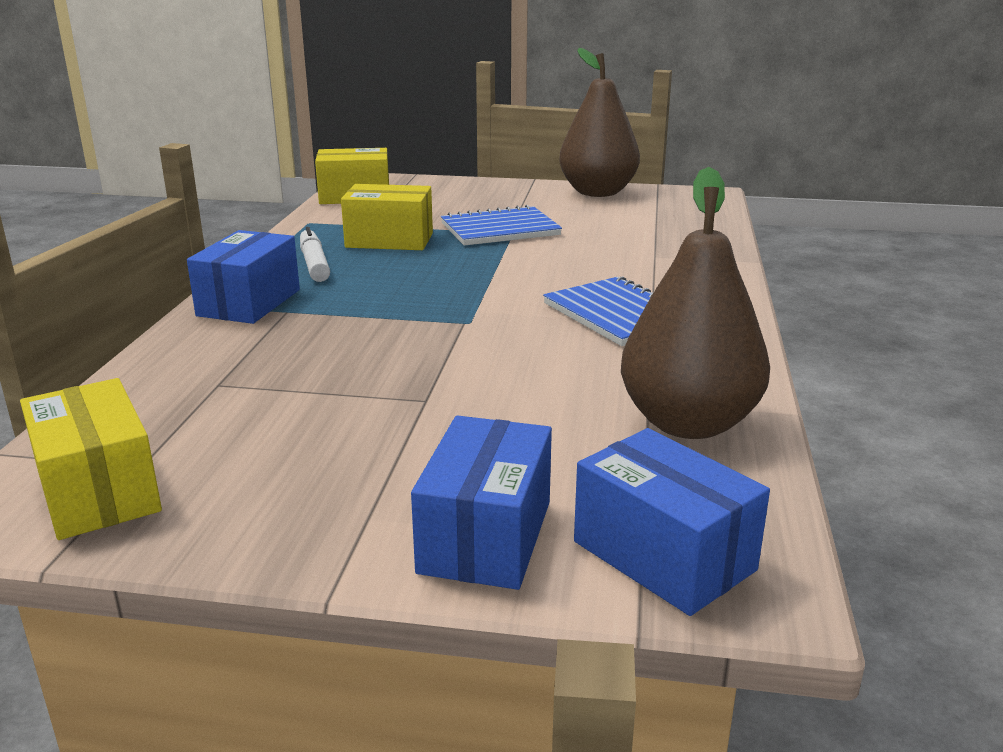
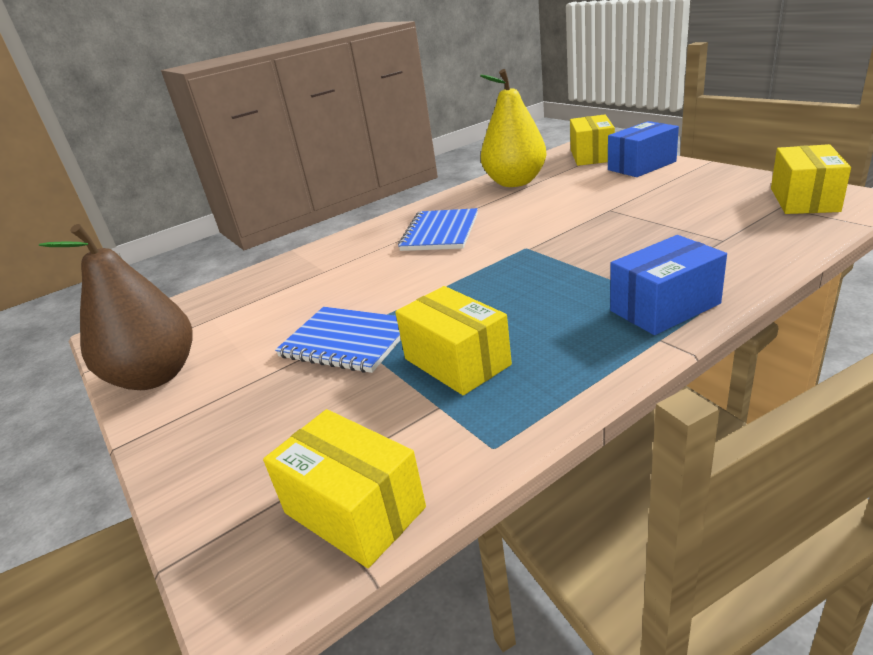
camera: 130 degrees left, 5 degrees up
(314, 264) = (567, 345): white marker -> none
(663, 555) = (591, 155): blue box -> yellow box
(688, 423) = (515, 182): brown pear -> yellow pear

